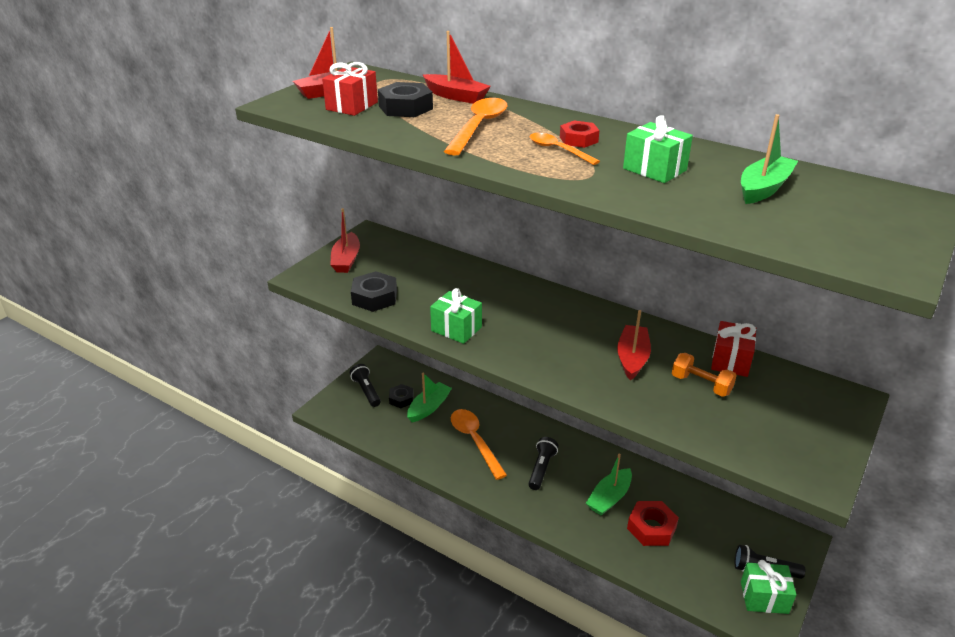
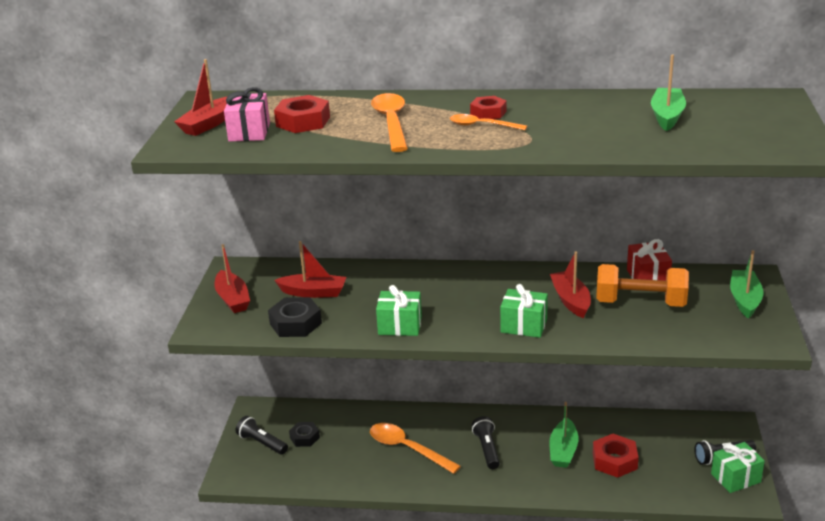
camera: 25 degrees left, 5 degrees down
(352, 106) = (249, 132): red gift -> pink gift
(405, 107) = (303, 121): black nut -> red nut
(429, 407) = (339, 435): green boat -> green boat (744, 300)
(456, 96) = (336, 101): red boat -> red boat (313, 292)
(654, 169) = (574, 122): green gift -> green gift (523, 326)
(701, 385) = (640, 303): orange dumbbell -> orange dumbbell, size x1.66

